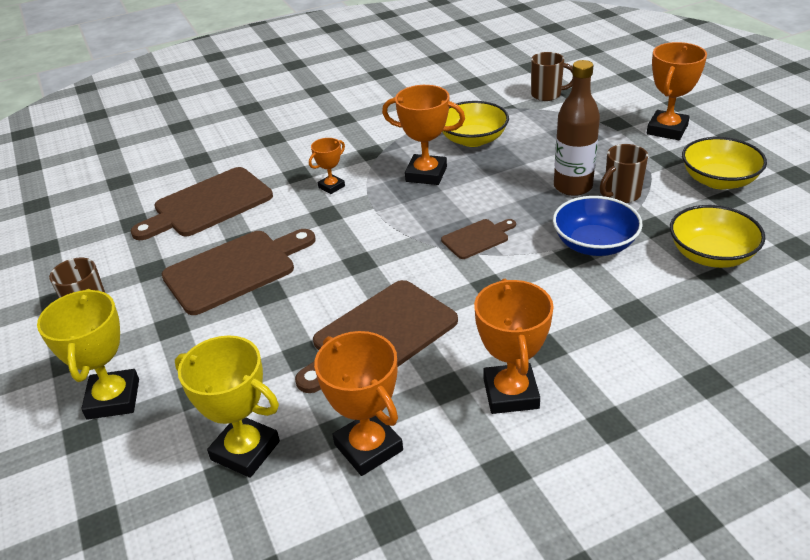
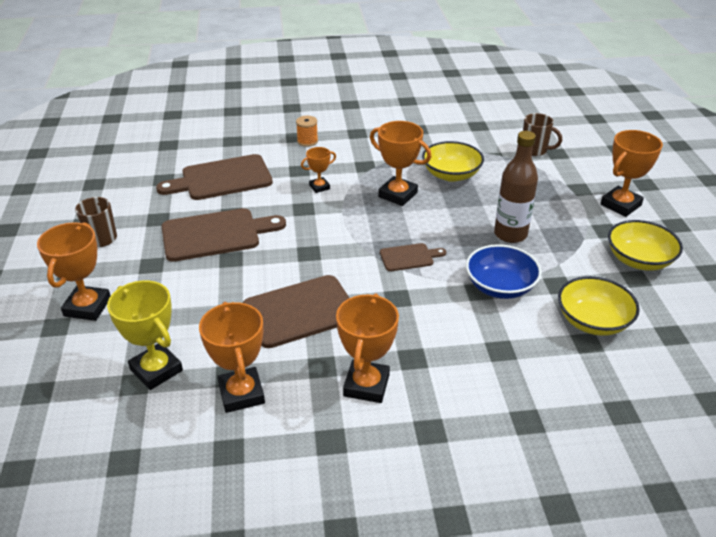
camera: 15 degrees right, 0 degrees up
(113, 399) = (87, 307): yellow trophy -> orange trophy
(289, 140) = (307, 141): none -> orange spool
(621, 195) = (546, 251): brown mug -> none

